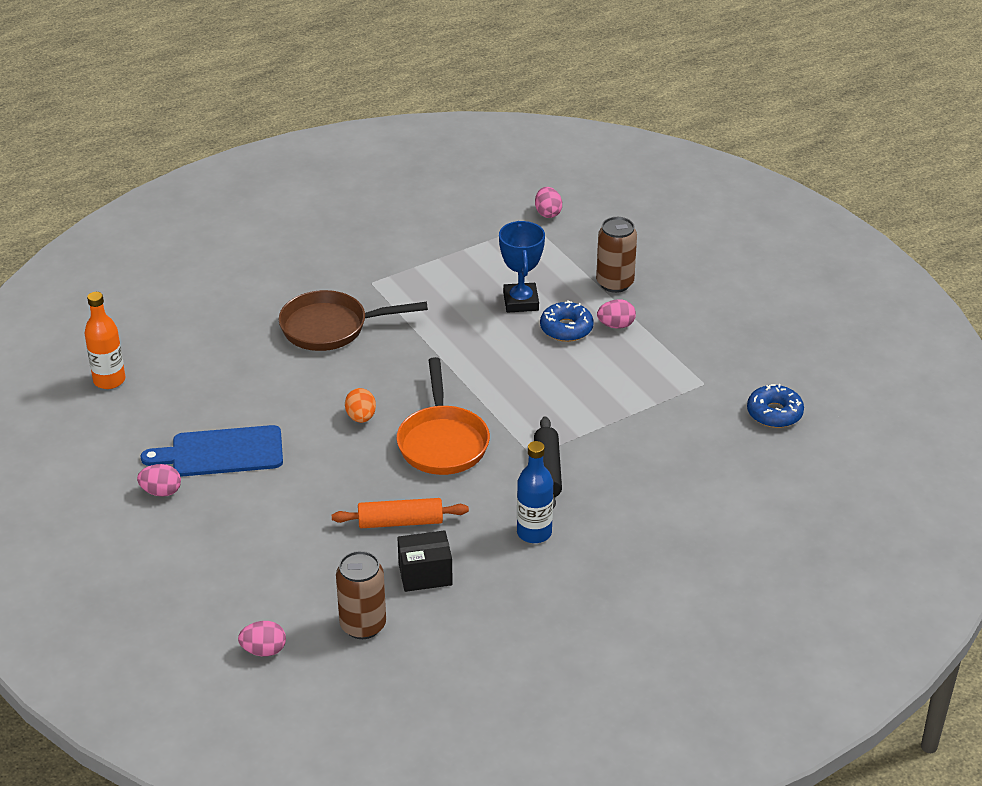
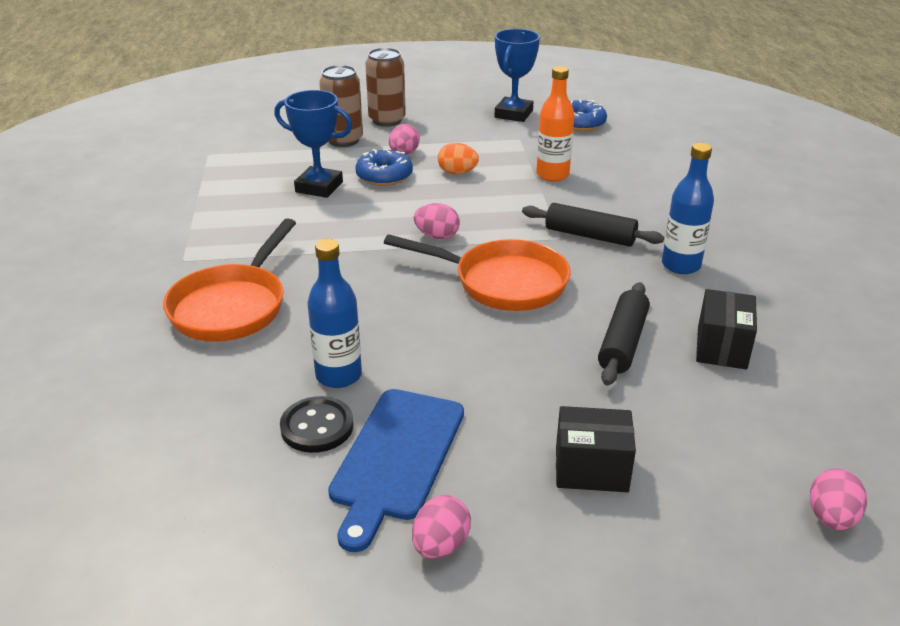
camera: 65 degrees left, 5 degrees down
(109, 380) = (125, 543): orange bottle -> orange bottle (552, 175)
(232, 411) = (317, 427): none -> black button
(254, 536) = (591, 469): none -> black box
(285, 402) = (338, 375): none -> blue bottle
(331, 327) = (232, 306): brown pan -> orange pan
(361, 417) = (417, 325): orange egg -> orange egg (457, 173)
(363, 625) = (799, 416): brown can -> brown can (387, 120)
(400, 522) = (623, 343): orange rolling pin -> black rolling pin
(548, 213) = (202, 143): pink egg -> pink egg (437, 236)
(758, 364) = (513, 114): none -> blue trophy

